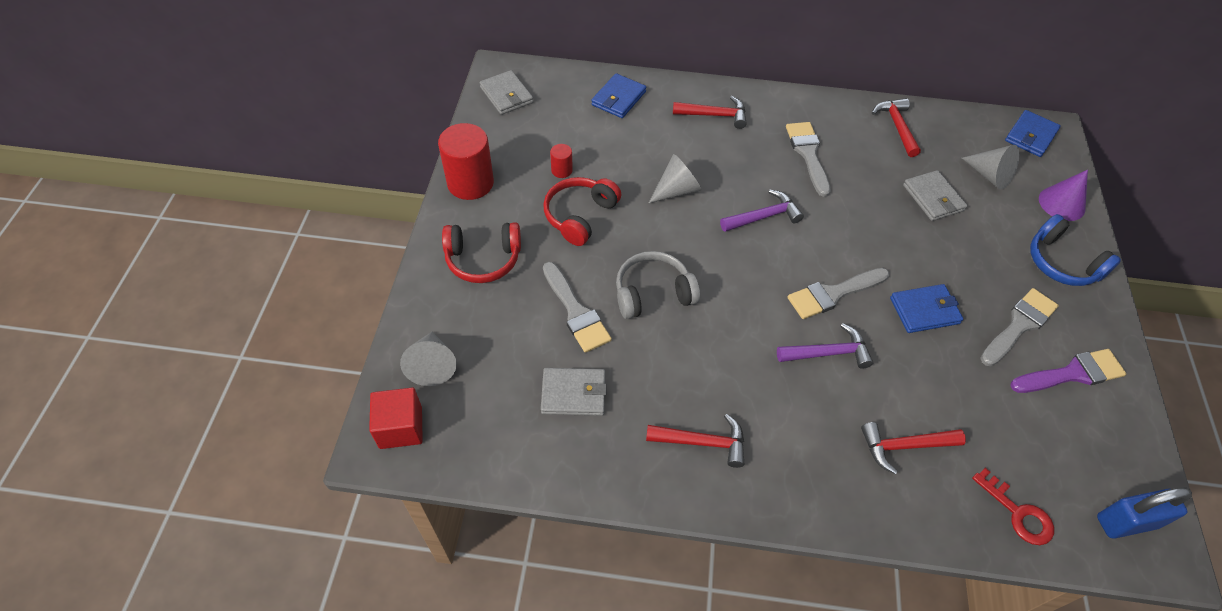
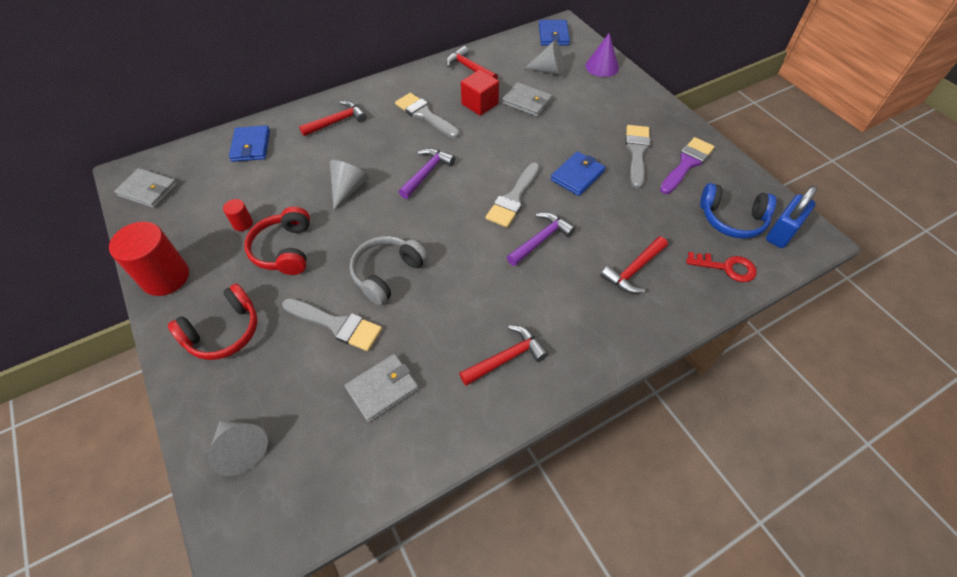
camera: 35 degrees left, 0 degrees up
(401, 427) = (250, 522): red cube -> red cube (479, 104)
(1061, 263) = (629, 101): blue headphones -> blue headphones (732, 219)

